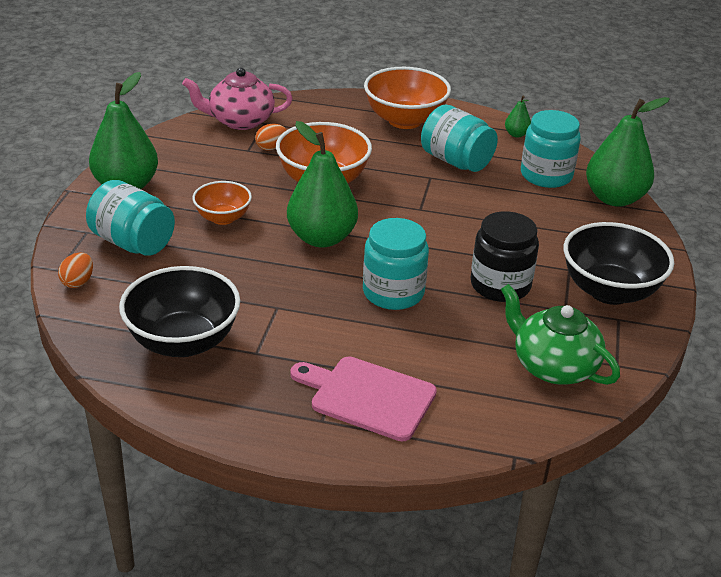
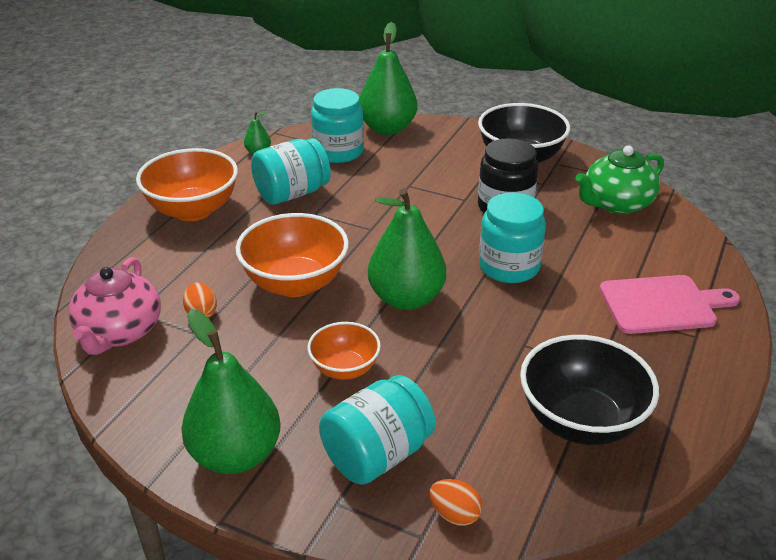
camera: 75 degrees left, 0 degrees up
(368, 397) = (662, 304): pink cutting board -> pink cutting board turned 135 degrees counterclockwise

